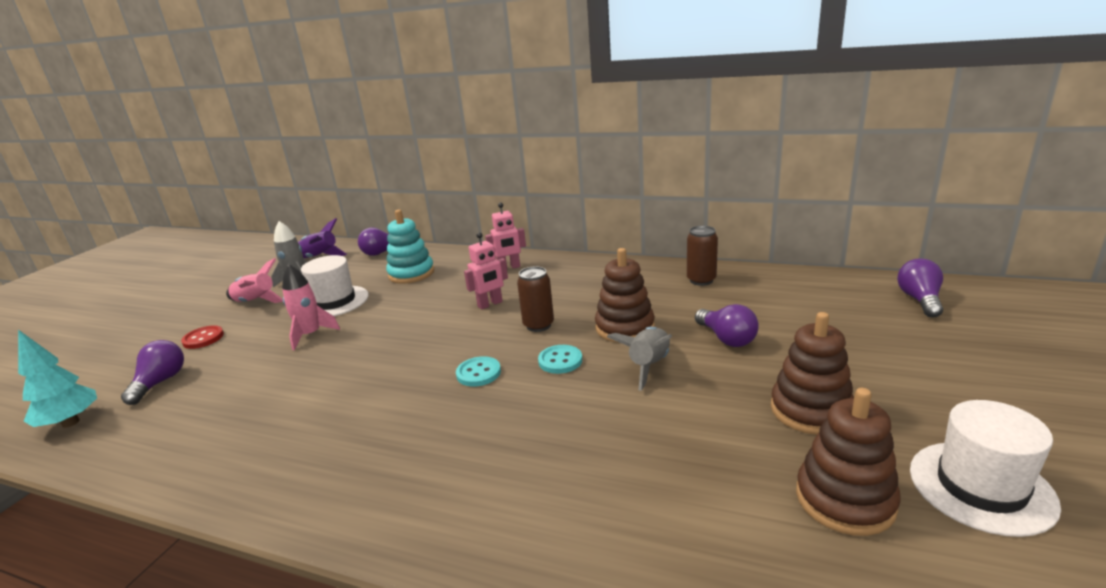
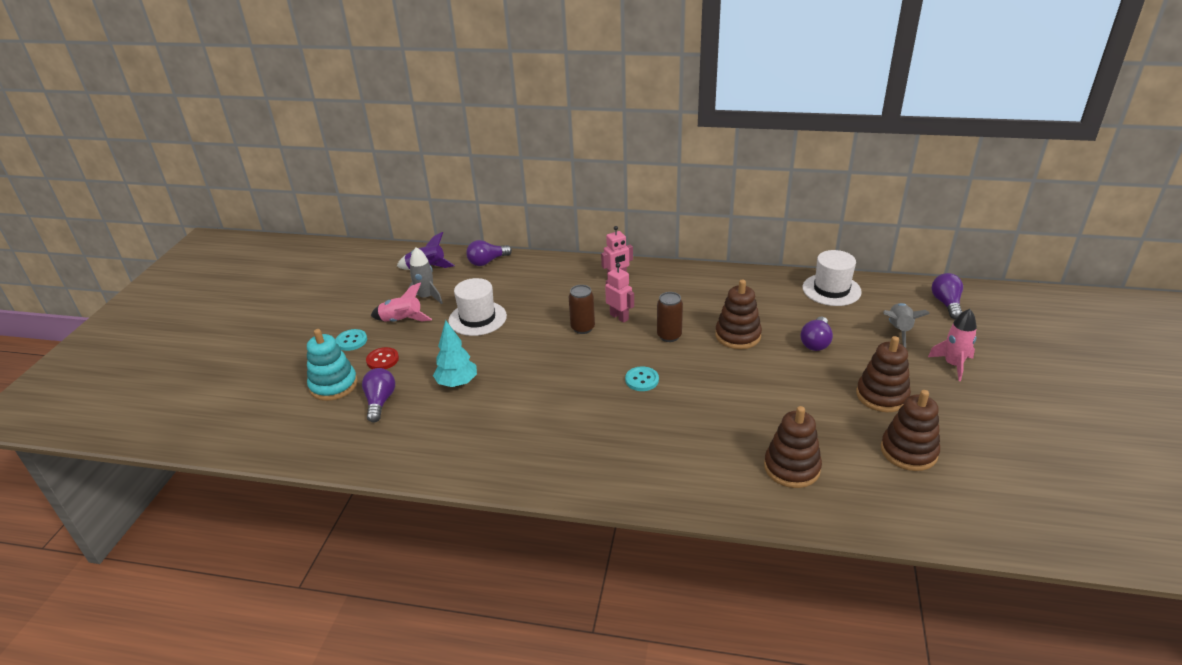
camera: 10 degrees left, 10 degrees up
(71, 422) = (333, 439): turquoise tree -> turquoise tree (457, 383)
(311, 335) = (480, 352): pink rocket -> pink rocket (953, 365)
(411, 273) = (530, 286): turquoise stacking toy -> turquoise stacking toy (333, 385)
(490, 304) = (619, 317): pink robot -> pink robot turned 90 degrees counterclockwise
(560, 361) = (699, 367): turquoise button -> turquoise button (351, 341)
(640, 510) = (791, 468): none -> brown stacking toy
(648, 366) = (766, 368): grey rocket -> grey rocket (899, 330)
(701, 280) = (784, 288): brown can -> brown can (582, 328)
(726, 338) = (816, 342): purple light bulb -> purple light bulb turned 60 degrees clockwise
(981, 487) = (982, 438): white hat -> white hat (831, 290)

